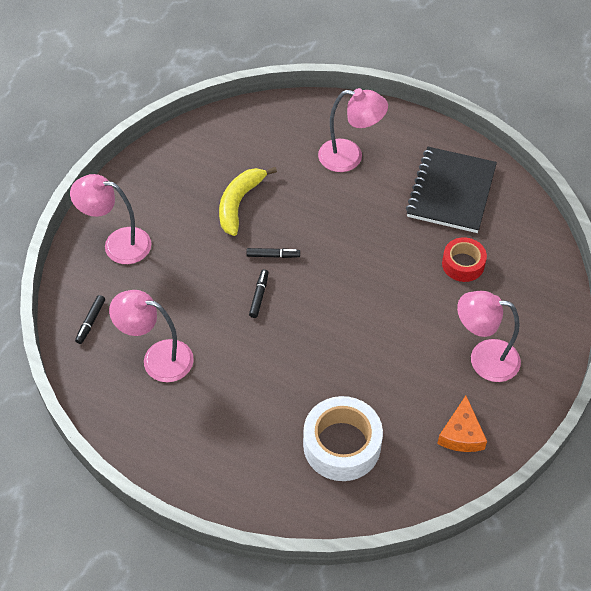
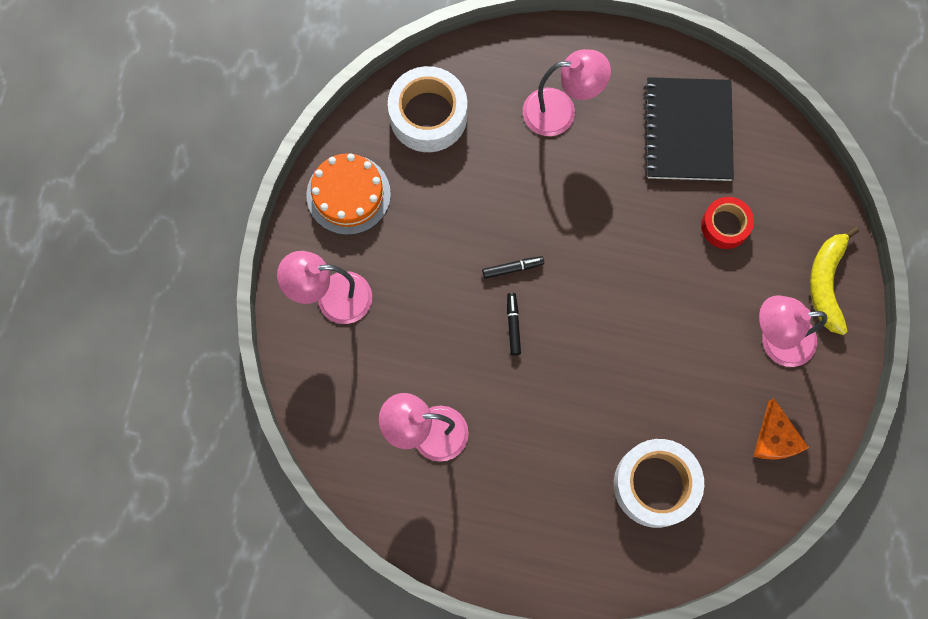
camera: 15 degrees left, 20 degrees up
(91, 321) = (337, 407): black marker -> none
(159, 177) = (348, 194): none -> orange cake
(239, 203) = (453, 208): yellow banana -> yellow banana (826, 283)
(242, 138) = (428, 115): none -> white tape

